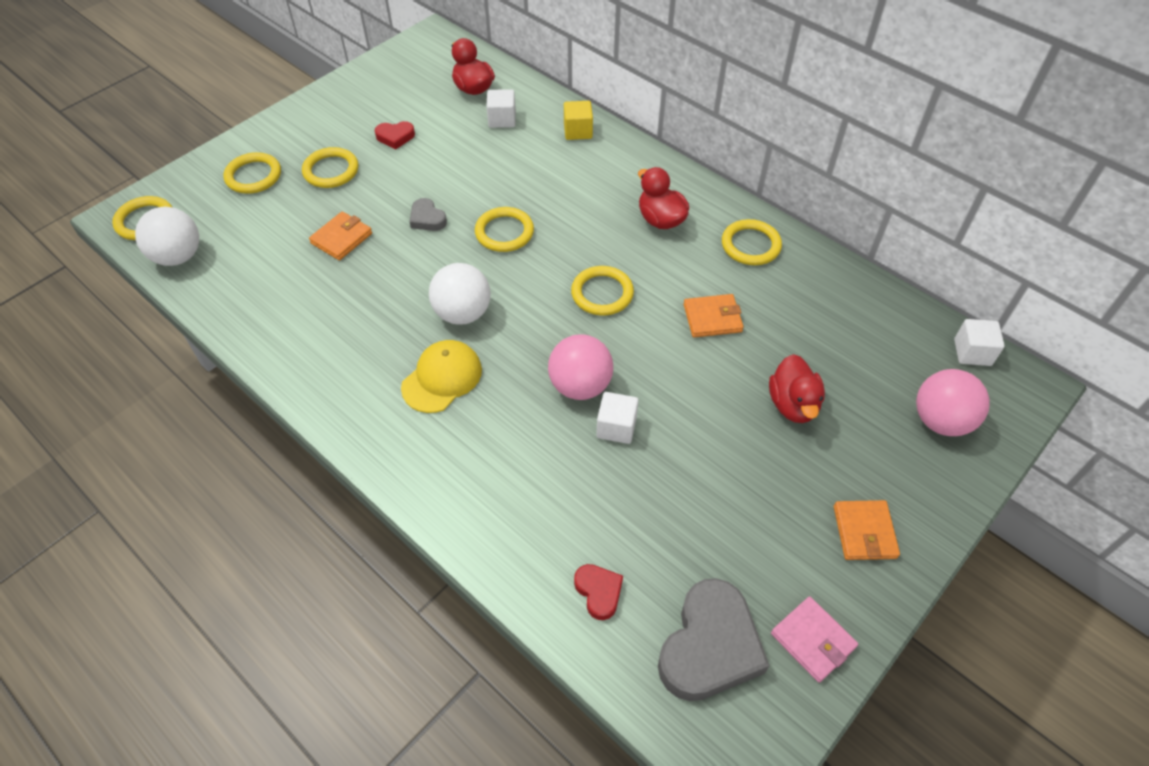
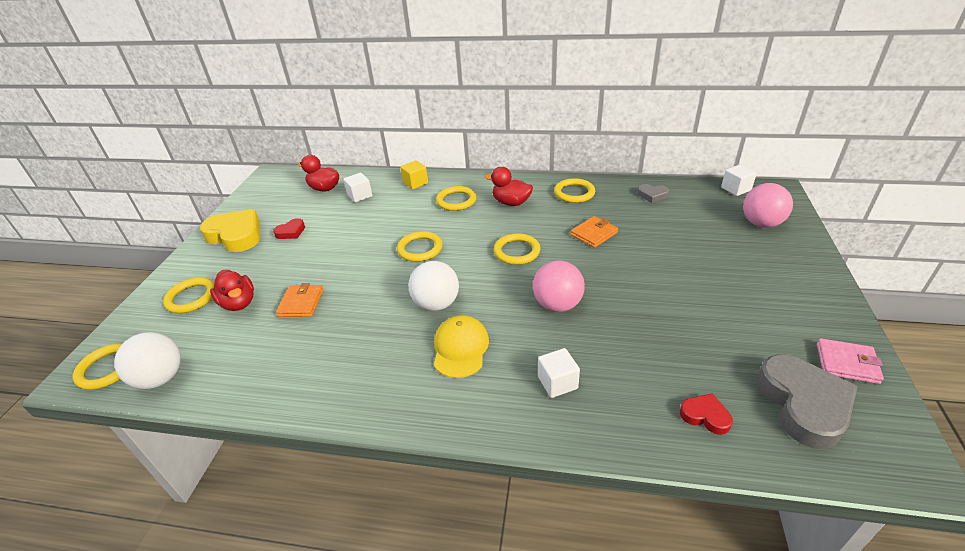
camera: 30 degrees left, 15 degrees down
(331, 170) = (256, 269): yellow ring -> yellow ring (456, 201)
(341, 113) = (236, 235): none -> yellow heart
(427, 219) = (357, 264): grey heart -> grey heart (652, 195)
(616, 427) = (604, 315): white cube -> white cube (557, 382)
(793, 404) = (685, 252): red duck -> red duck (239, 303)
(864, 532) = (796, 292): orange wallet -> none

